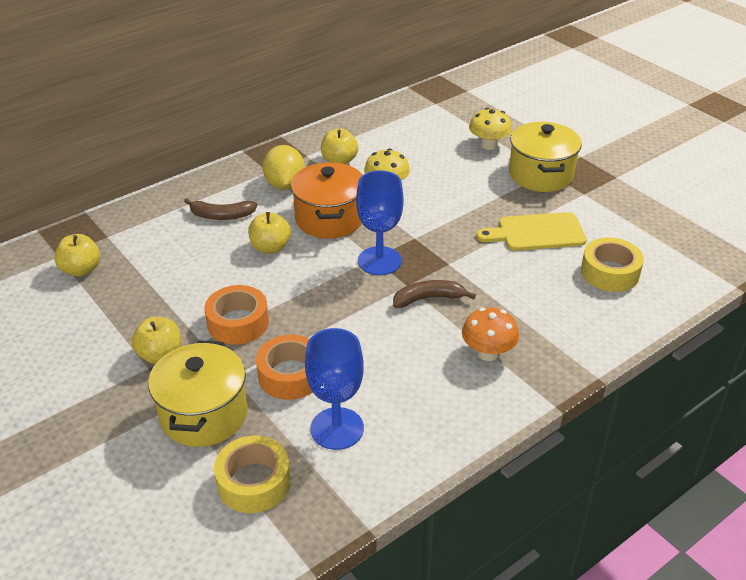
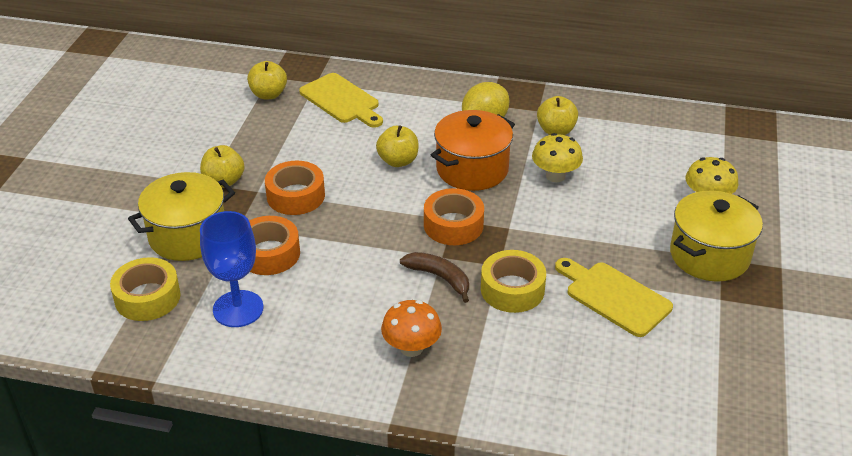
camera: 50 degrees right, 0 degrees up
(153, 236) = (341, 100): none -> yellow cutting board
(221, 215) = (405, 116): brown banana -> none
(379, 261) = (453, 225): blue goblet -> orange tape
(610, 272) = (617, 374): yellow tape -> yellow tape (512, 289)

